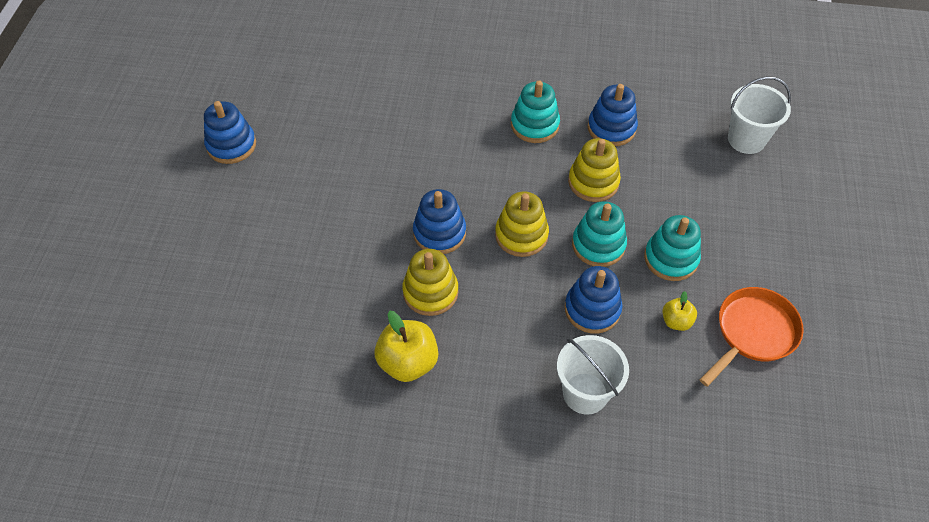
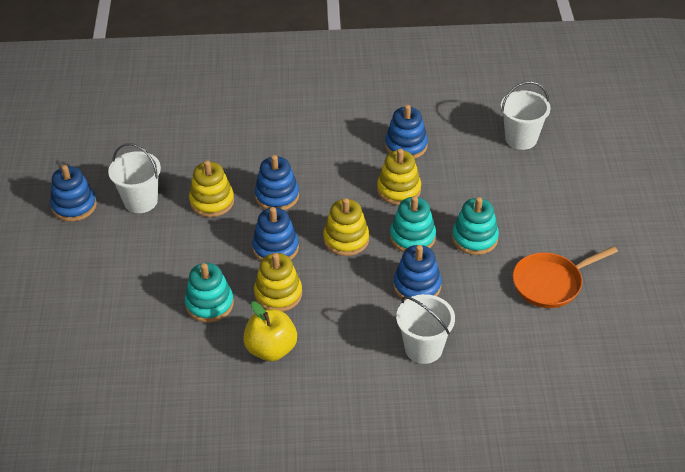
camera: 10 degrees left, 10 degrees down
(303, 150) = (140, 201): none -> white bucket
(381, 163) = (212, 201): none -> yellow stacking toy
(454, 168) = (277, 196): none -> blue stacking toy
(534, 125) = (339, 152): turquoise stacking toy -> turquoise stacking toy (209, 304)
(676, 321) = (487, 284): yellow apple -> none
(753, 333) = (551, 283): orange pan -> orange pan turned 150 degrees counterclockwise

